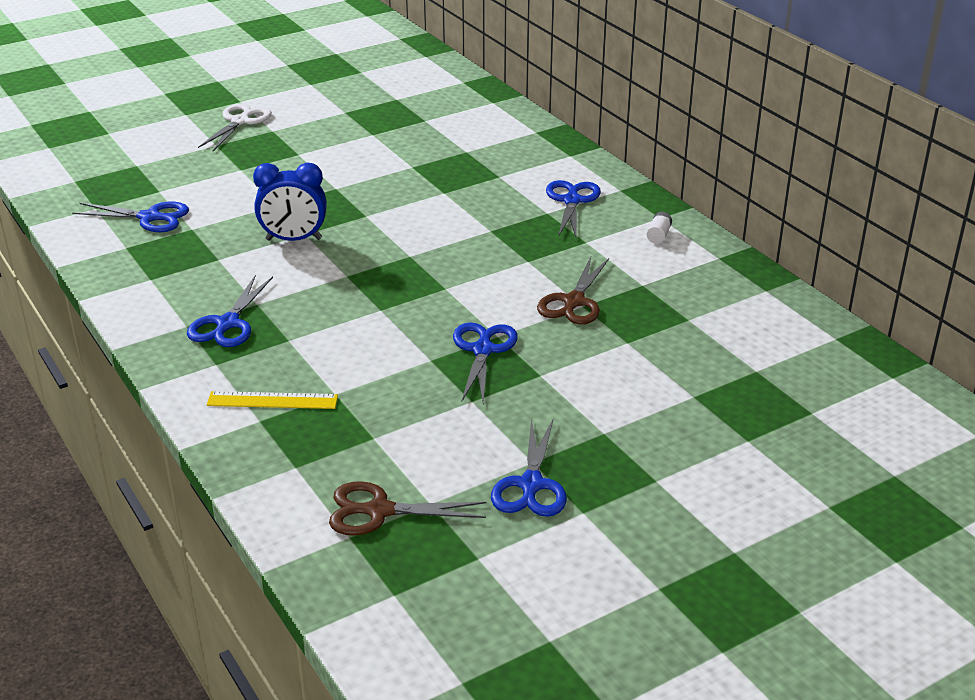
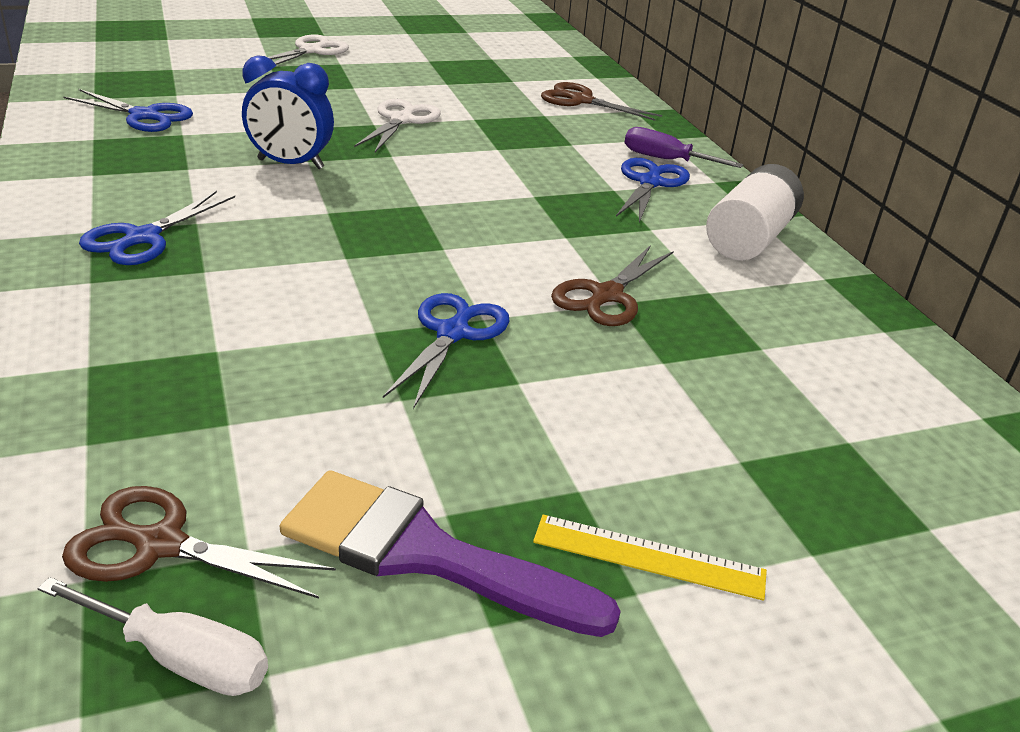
camera: 10 degrees right, 0 degrees up
(272, 400) = (126, 342): yellow ruler -> yellow ruler (649, 556)
(355, 180) = (401, 120): none -> white scissors
(428, 560) = (180, 658): none -> white screwdriver
(490, 130) = (581, 101): none -> brown scissors
(531, 485) = (425, 554): blue scissors -> purple brush
(577, 177) = (665, 160): none -> purple screwdriver
(658, 235) = (749, 238): white battery -> white battery, size x2.45

